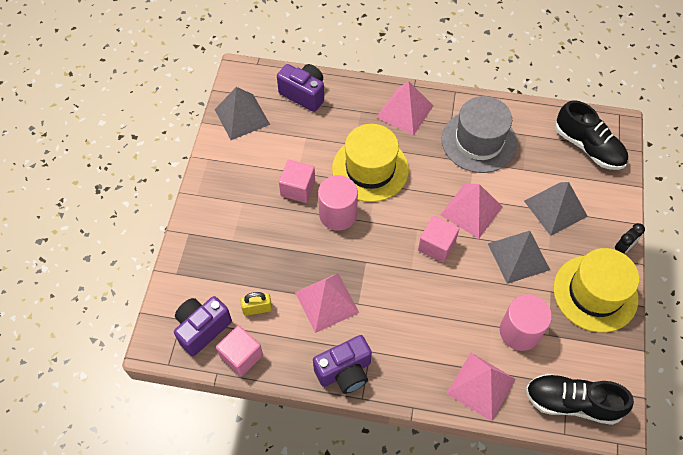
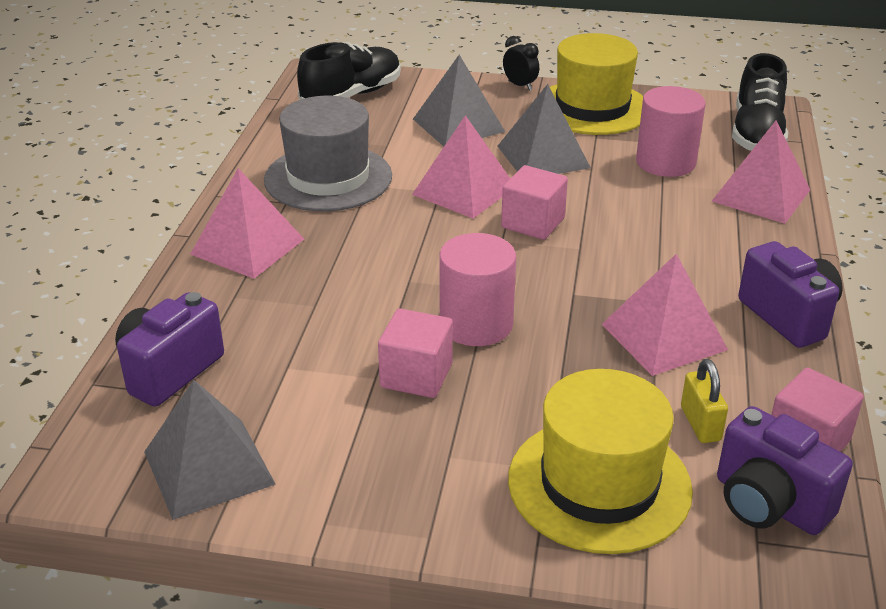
camera: 90 degrees left, 25 degrees down
(370, 169) = (375, 286): yellow hat -> yellow hat (599, 484)

